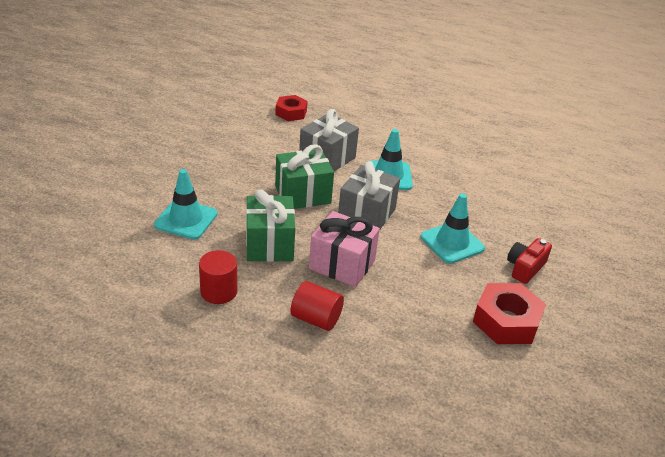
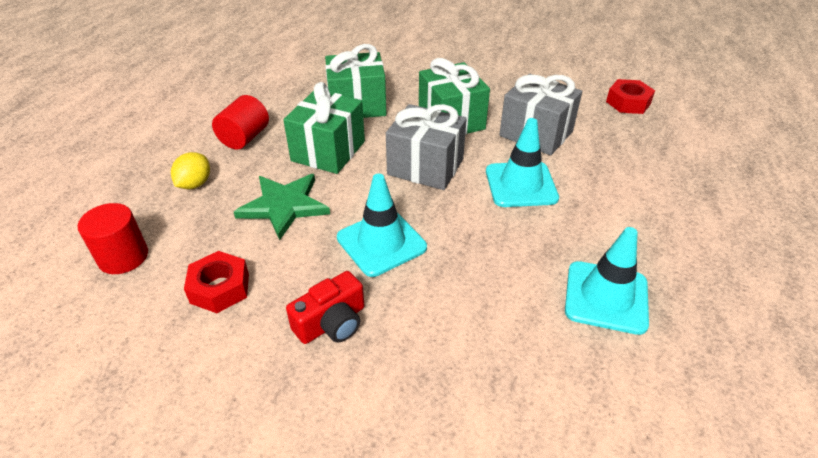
camera: 90 degrees right, 5 degrees up
(186, 219) = (387, 60): turquoise traffic cone -> turquoise traffic cone (606, 297)
(218, 291) = (286, 85): red cylinder -> red cylinder (123, 257)
(342, 264) = (328, 151): pink gift -> green gift
(387, 348) = (195, 184): none -> yellow lemon
(415, 290) = (284, 206): none -> green star
(506, 321) = (220, 288): red nut -> red nut, size x0.66
(525, 268) = (332, 322): red camera -> red camera turned 105 degrees clockwise

